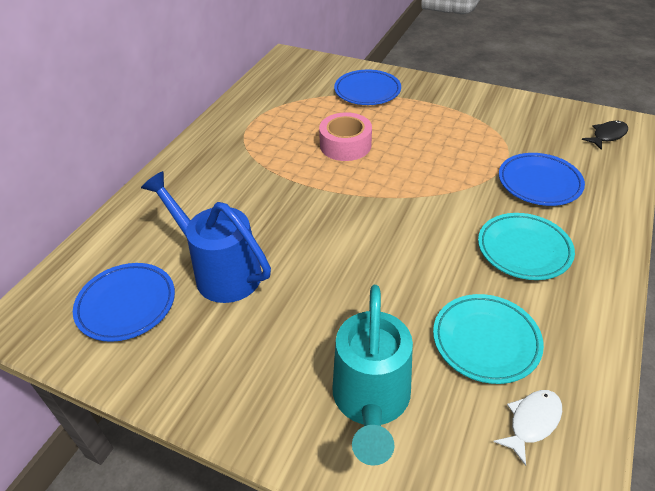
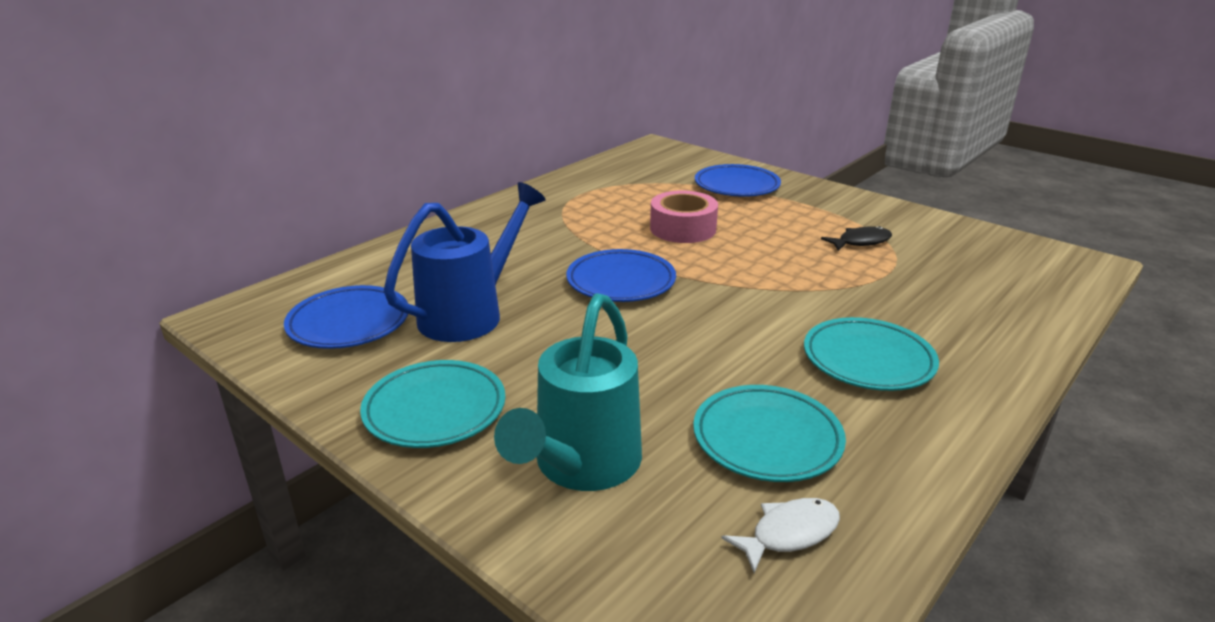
camera: 15 degrees right, 15 degrees down
(220, 271) = (470, 314): blue watering can -> blue watering can turned 75 degrees clockwise
(239, 377) = (435, 410): none -> turquoise plate
(539, 183) = (924, 300): blue plate -> blue plate (621, 282)
(607, 135) = (1048, 269): black fish -> black fish (860, 242)

